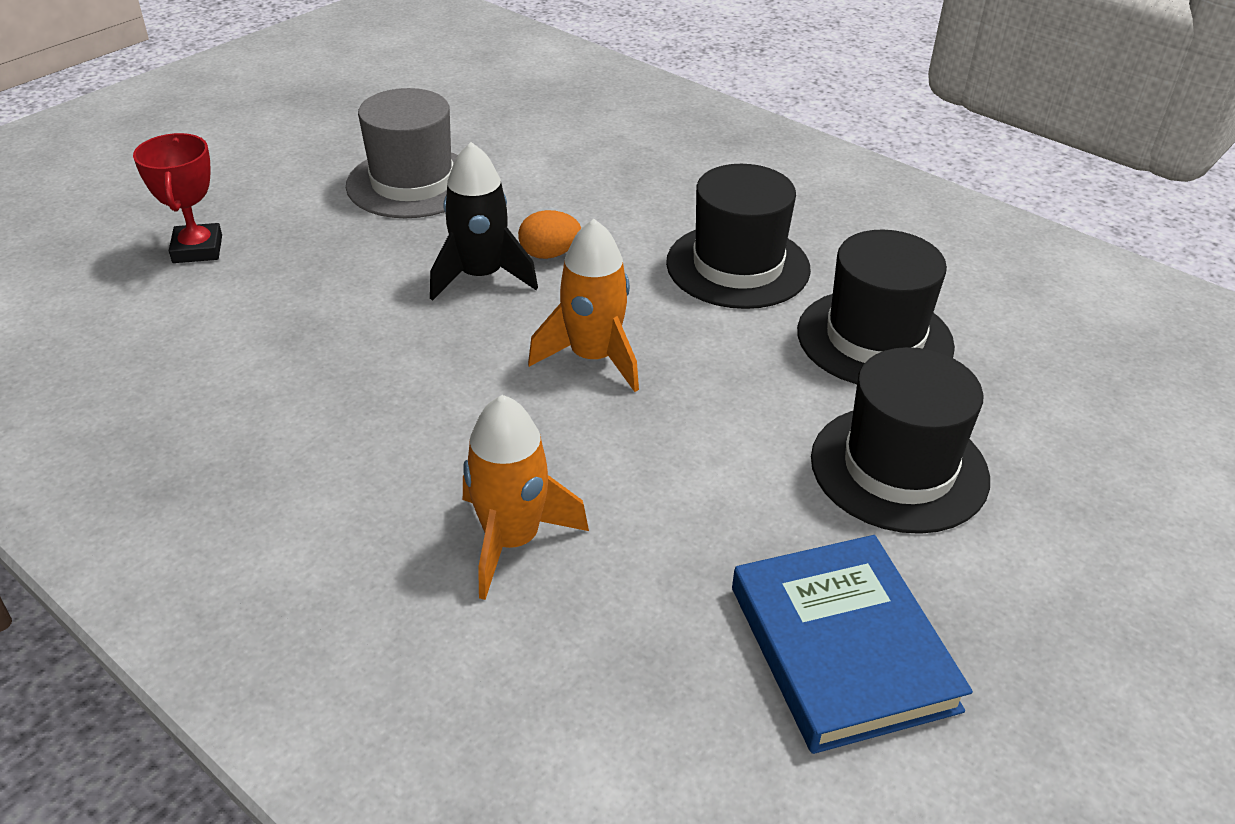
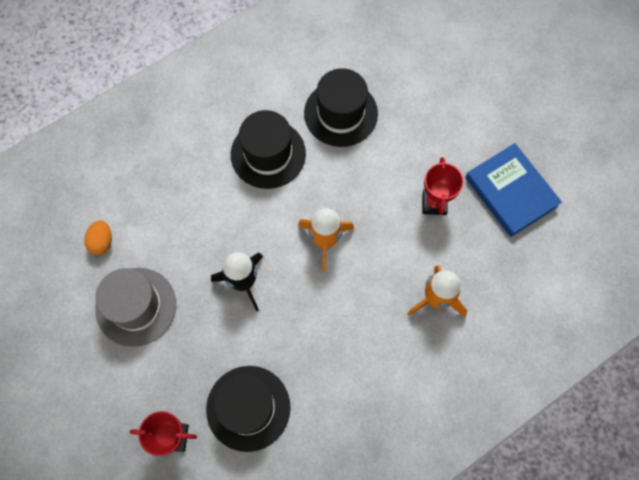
camera: 75 degrees left, 30 degrees up
(549, 254) = (232, 243): orange egg -> orange egg (102, 242)
(743, 505) = (434, 203): none -> red trophy
(842, 647) = (511, 192): blue book -> blue book turned 60 degrees clockwise
(899, 468) = (425, 137): black hat -> black hat (248, 408)

